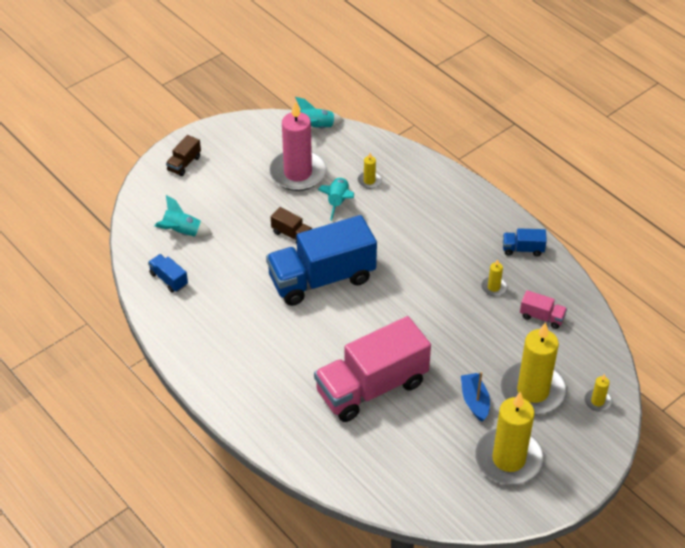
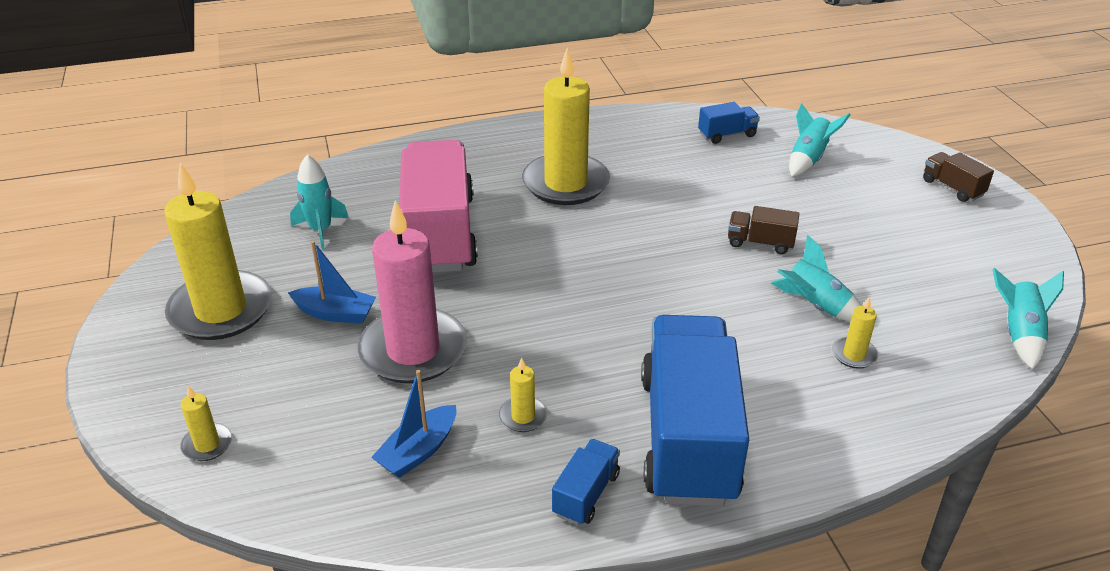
camera: 115 degrees right, 10 degrees down
(292, 235) = (760, 243): brown truck -> brown truck turned 45 degrees clockwise
(298, 173) = (899, 283): pink candle -> pink candle (413, 350)
(322, 279) = (657, 245): blue truck -> blue truck (688, 437)
(406, 453) = (321, 230): none -> turquoise rocket
(533, 391) = (295, 378): yellow candle -> yellow candle (565, 183)
(542, 317) = (418, 451): pink truck -> blue boat

